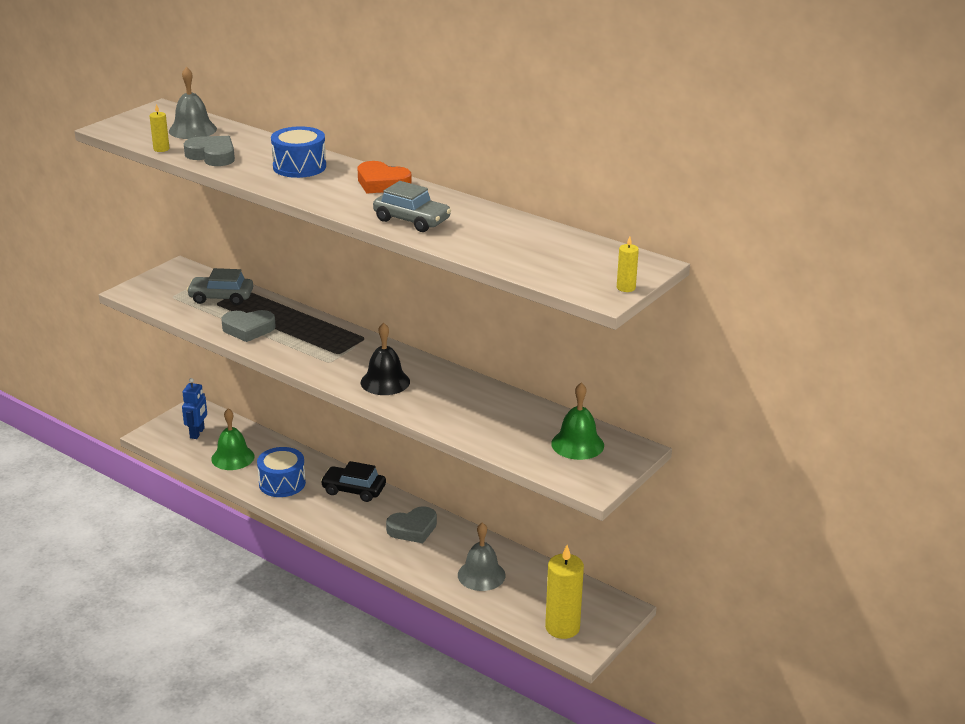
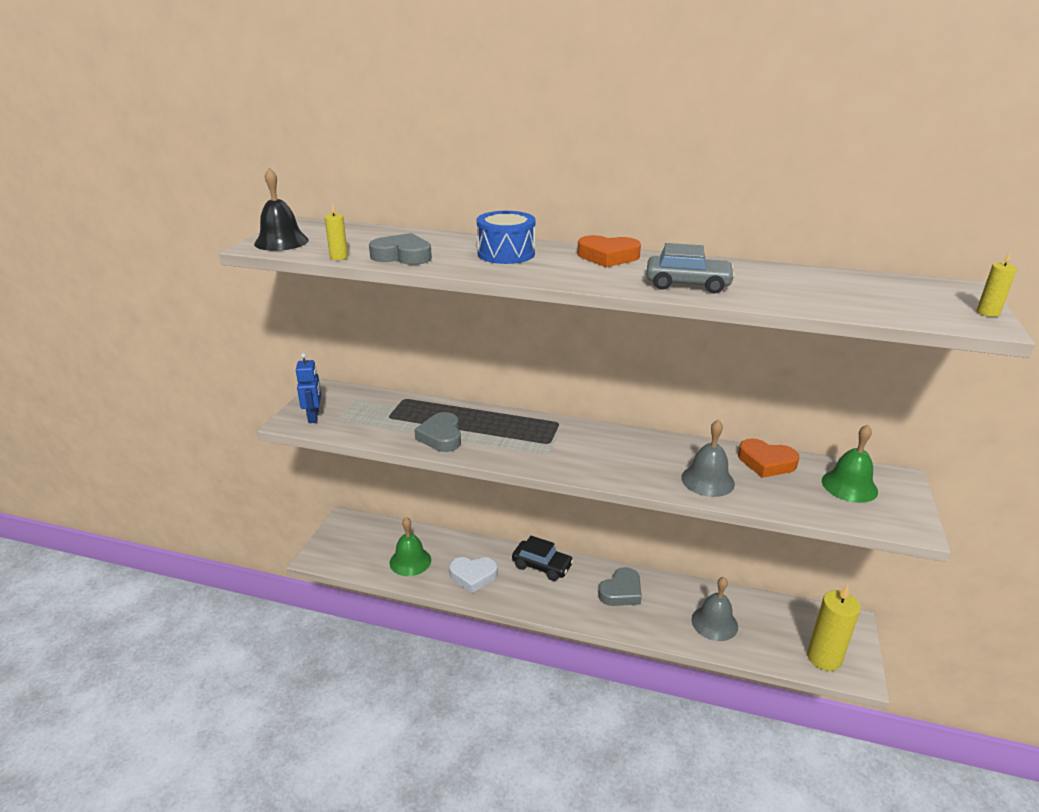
camera: 20 degrees left, 0 degrees up
(192, 130) = (354, 237): grey bell -> grey bell (707, 480)
(197, 433) = (361, 544): blue robot -> blue robot (314, 417)
(221, 297) = (389, 410): grey car -> none
(248, 329) = (441, 436): grey heart -> grey heart turned 105 degrees clockwise
(282, 483) = (473, 576): blue drum -> white heart
(353, 490) = (542, 566): black car -> black car turned 150 degrees counterclockwise
(385, 382) = (618, 462): black bell -> black bell (281, 242)
(522, 410) = (766, 462): none -> orange heart

